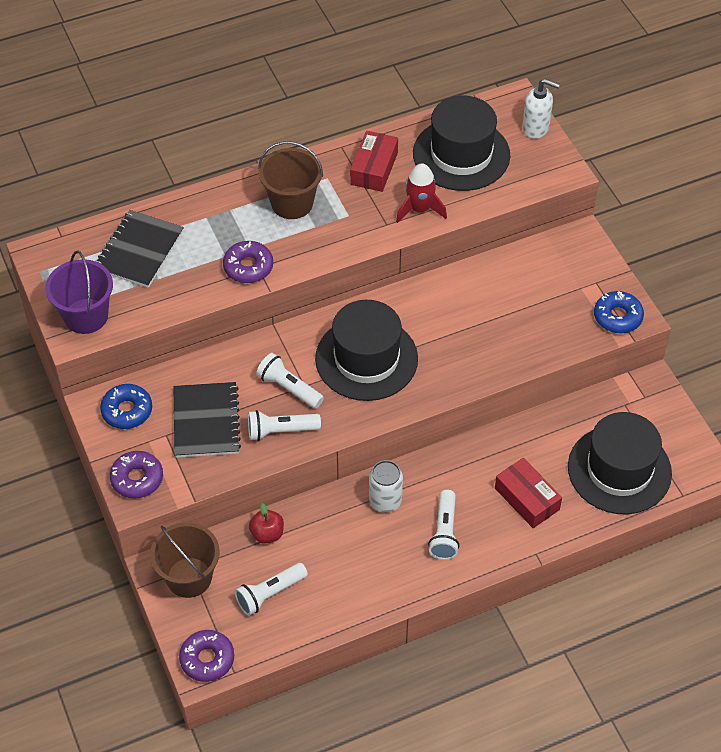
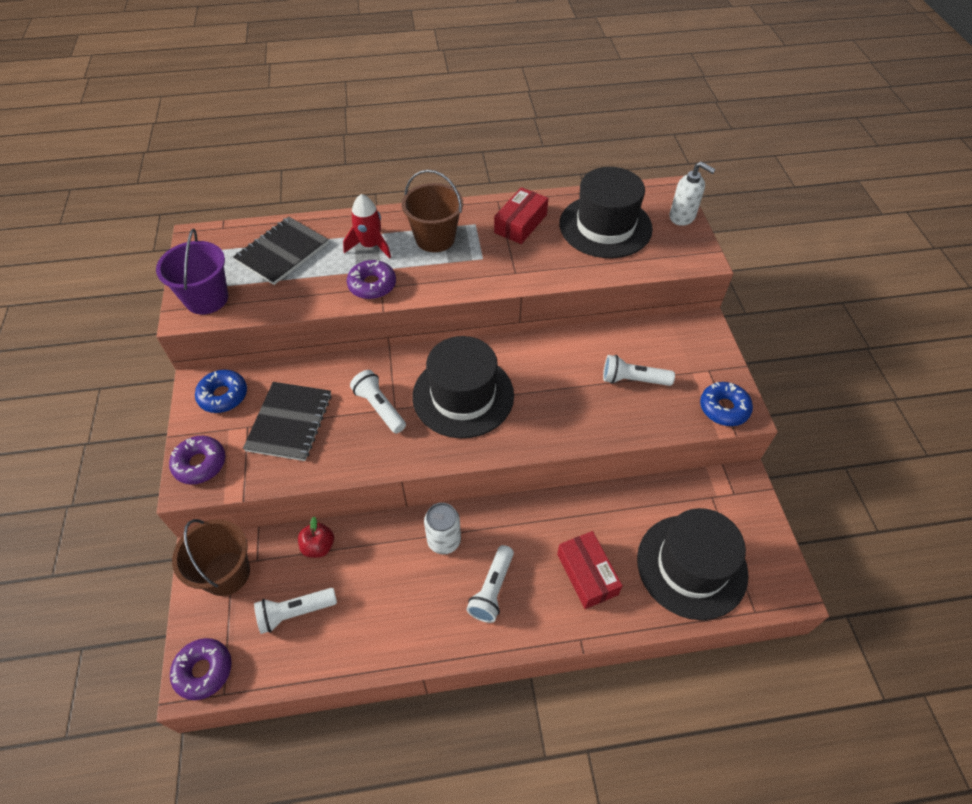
camera: 15 degrees right, 0 degrees up
(280, 431) = (354, 448): white flashlight -> white flashlight (633, 380)
(419, 209) = (551, 265): red rocket -> red rocket (370, 245)

